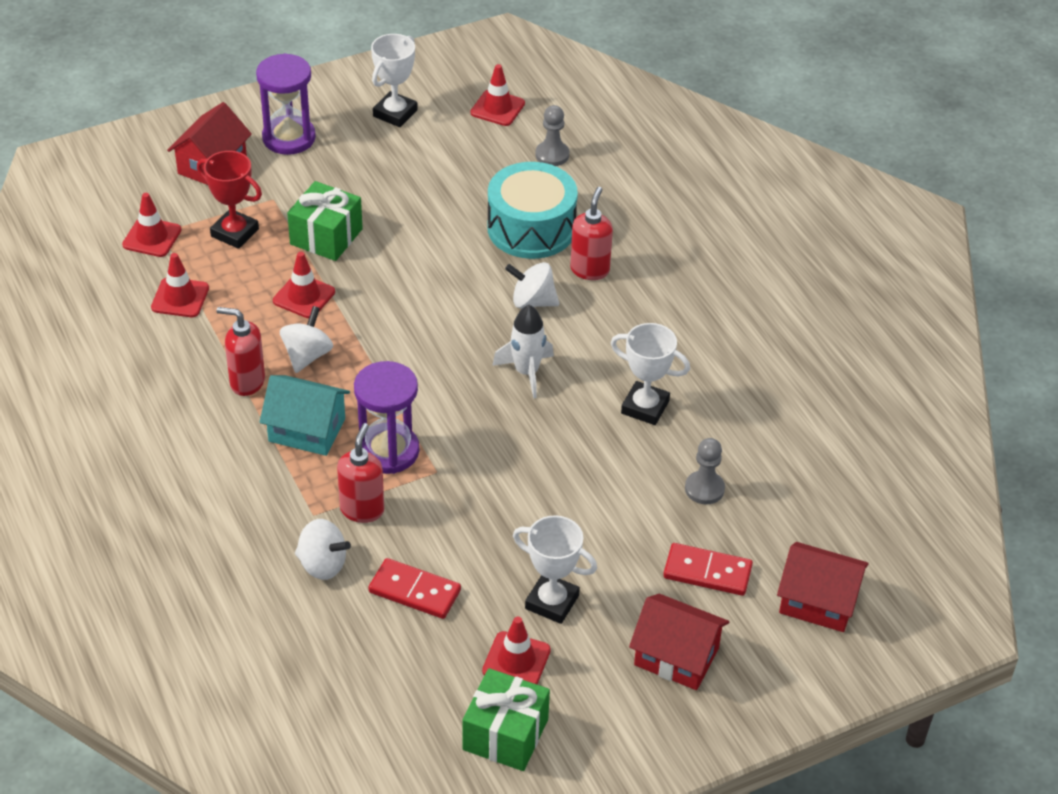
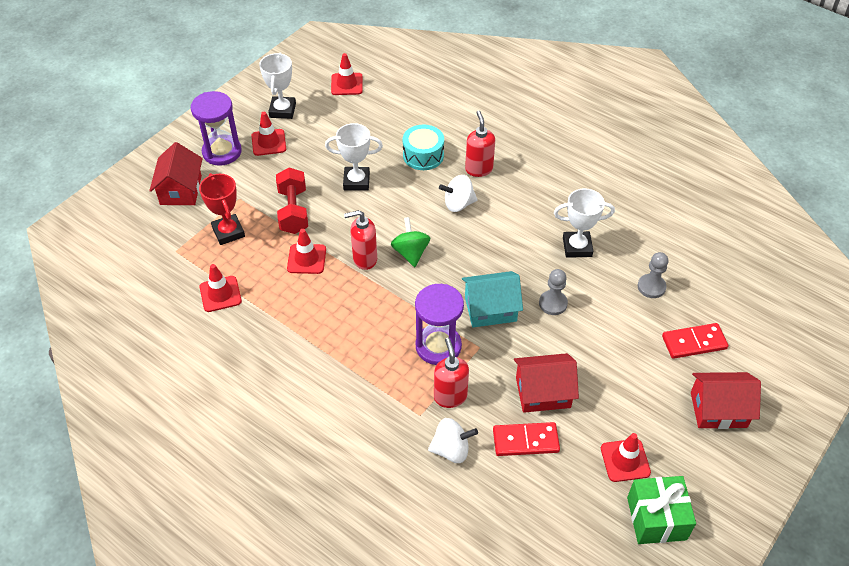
camera: 25 degrees left, 5 degrees up
(152, 237) = (171, 258): red traffic cone -> red traffic cone (268, 142)
(234, 233) = (228, 232): red trophy -> red trophy turned 60 degrees clockwise
(247, 382) = (308, 337): red soap dispenser -> red soap dispenser (364, 259)
(307, 355) = (337, 300): white spinning top -> none
(307, 430) = (373, 354): turquoise house -> turquoise house (490, 309)
(326, 236) = (293, 211): green gift -> red dumbbell
(432, 336) = (410, 253): none -> green spinning top
(526, 372) = (488, 253): white rocket -> none
(531, 228) = (423, 155): turquoise drum -> turquoise drum, size x0.66
(552, 155) = (402, 103): grey pawn -> grey pawn (553, 303)
(552, 602) = (617, 407): white trophy -> white trophy (356, 181)
(818, 601) = (770, 333): red house -> red house (543, 392)

